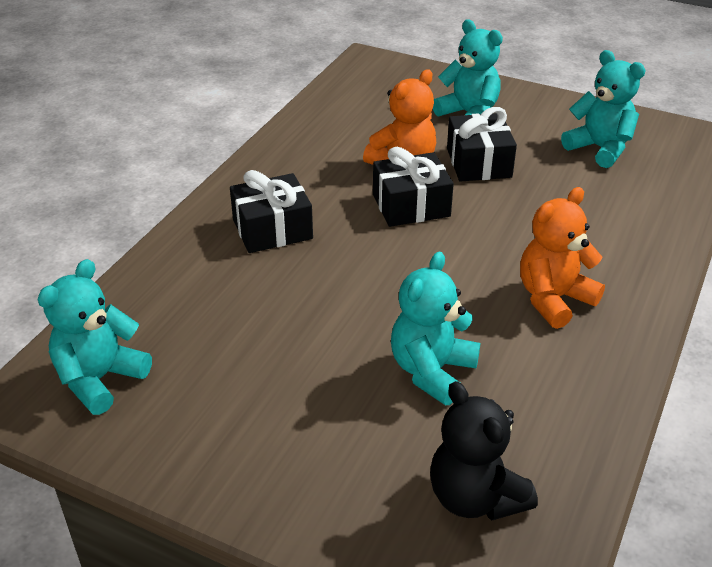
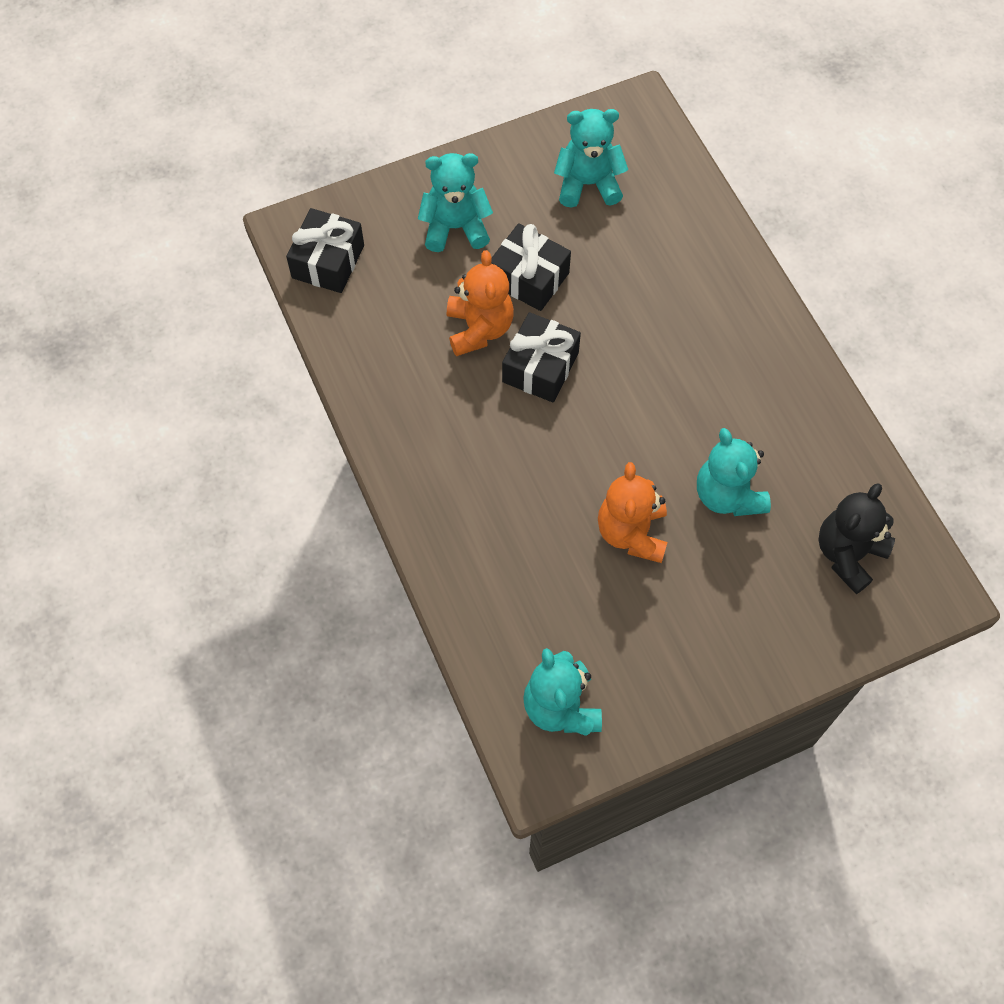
camera: 50 degrees left, 25 degrees up
(272, 229) = (483, 483): black gift -> black gift (328, 262)
(475, 497) = (848, 554): black teddy bear -> black teddy bear turned 120 degrees clockwise
(553, 299) = (723, 366): orange teddy bear -> orange teddy bear (632, 533)

